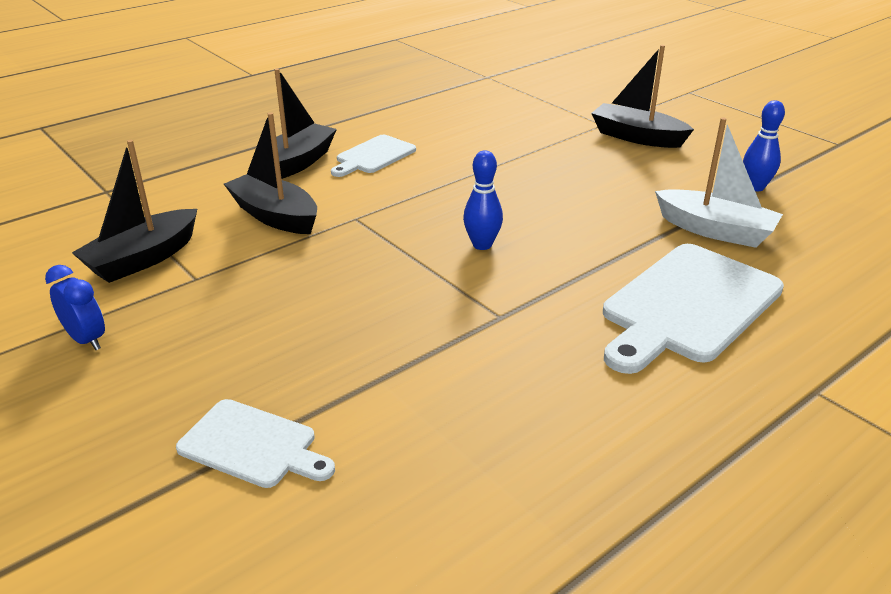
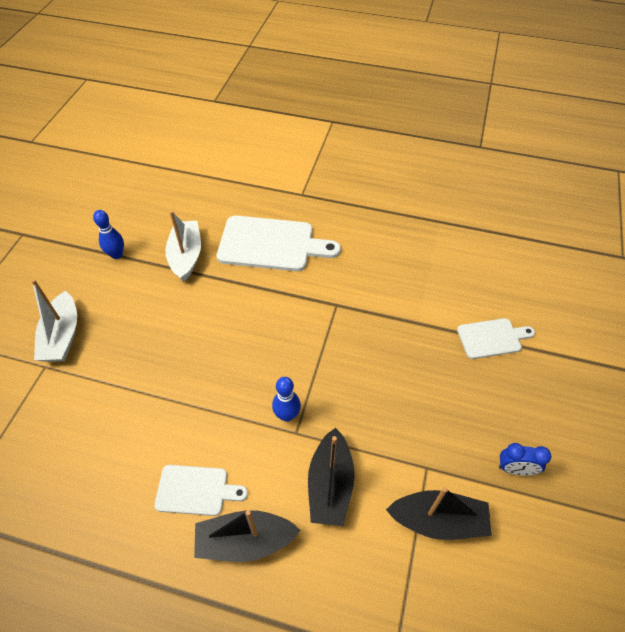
camera: 125 degrees left, 20 degrees up
(86, 340) = (515, 469): blue clock -> blue clock turned 90 degrees counterclockwise
(252, 445) = (492, 338): white cutting board -> white cutting board turned 90 degrees clockwise
(482, 245) = (277, 346): blue bowling pin -> blue bowling pin (287, 415)
(636, 137) = (62, 336): black boat -> white boat

